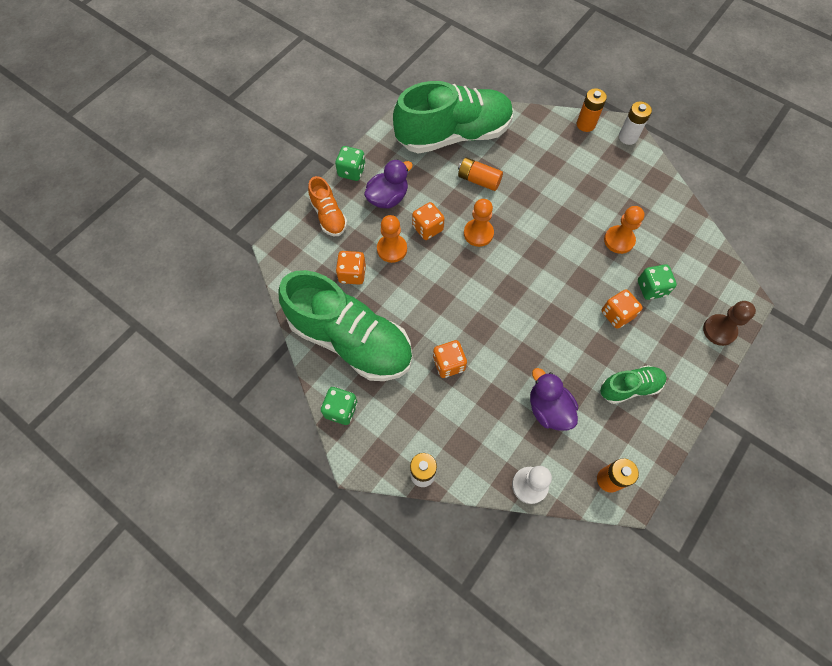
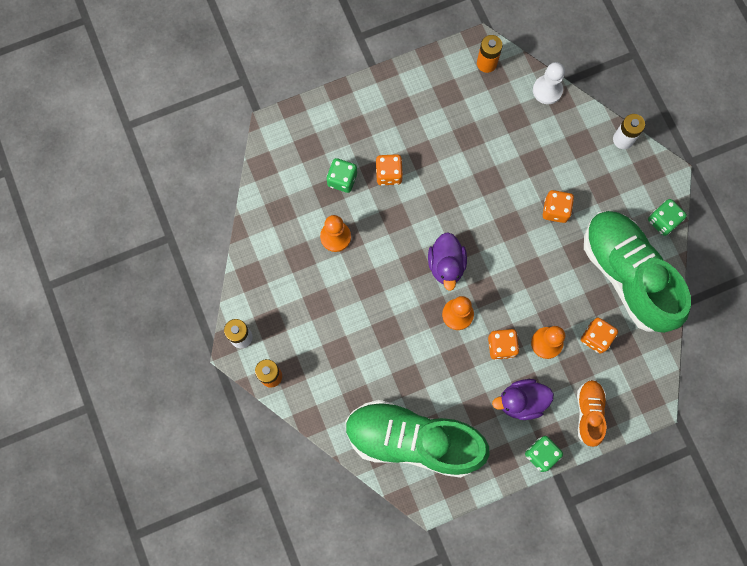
camera: 150 degrees left, 10 degrees up
(478, 180) = (421, 372): orange battery -> none
(548, 409) = (497, 133): purple duck -> purple duck (446, 265)
(629, 387) = (422, 114): green shoe -> none
(719, 330) = (316, 116): brown pawn -> none

